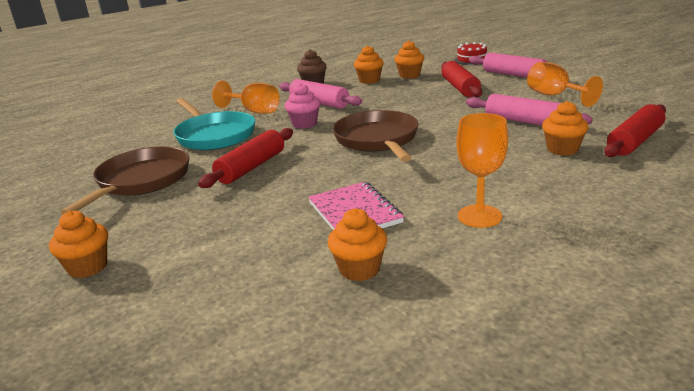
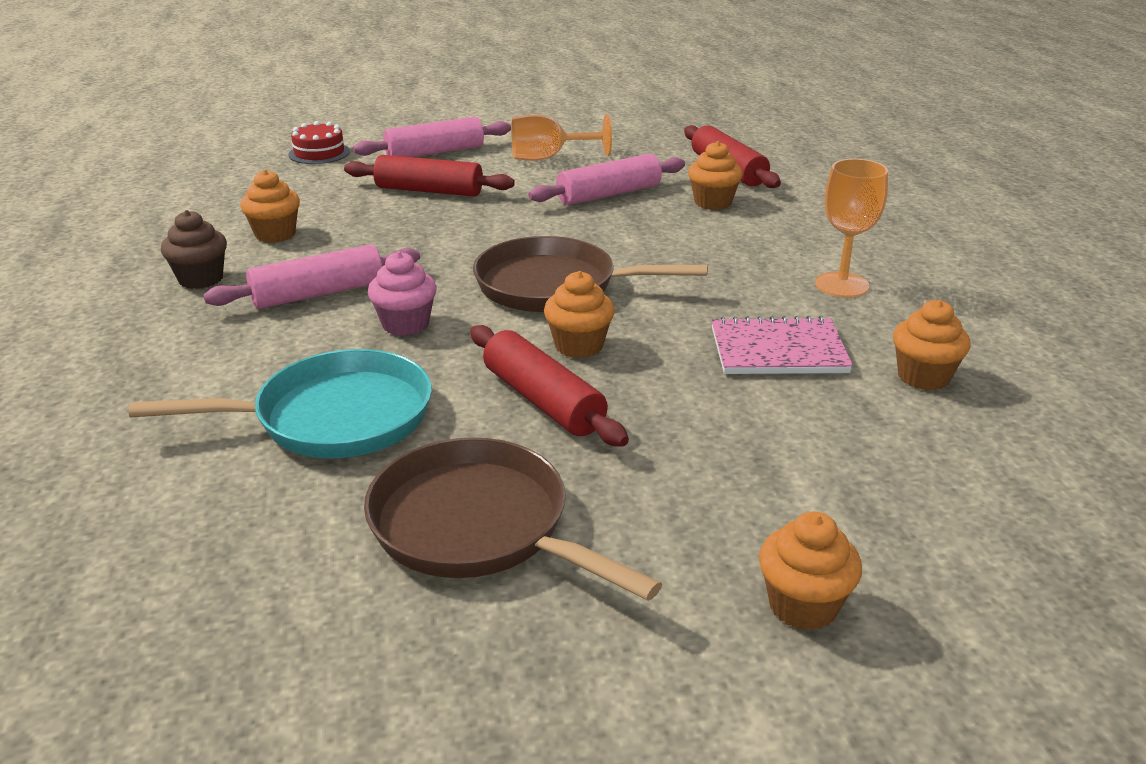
camera: 70 degrees left, 5 degrees up
(254, 111) = (257, 358): orange goblet -> none
(409, 75) = (309, 204): orange cupcake -> orange cupcake (579, 346)

